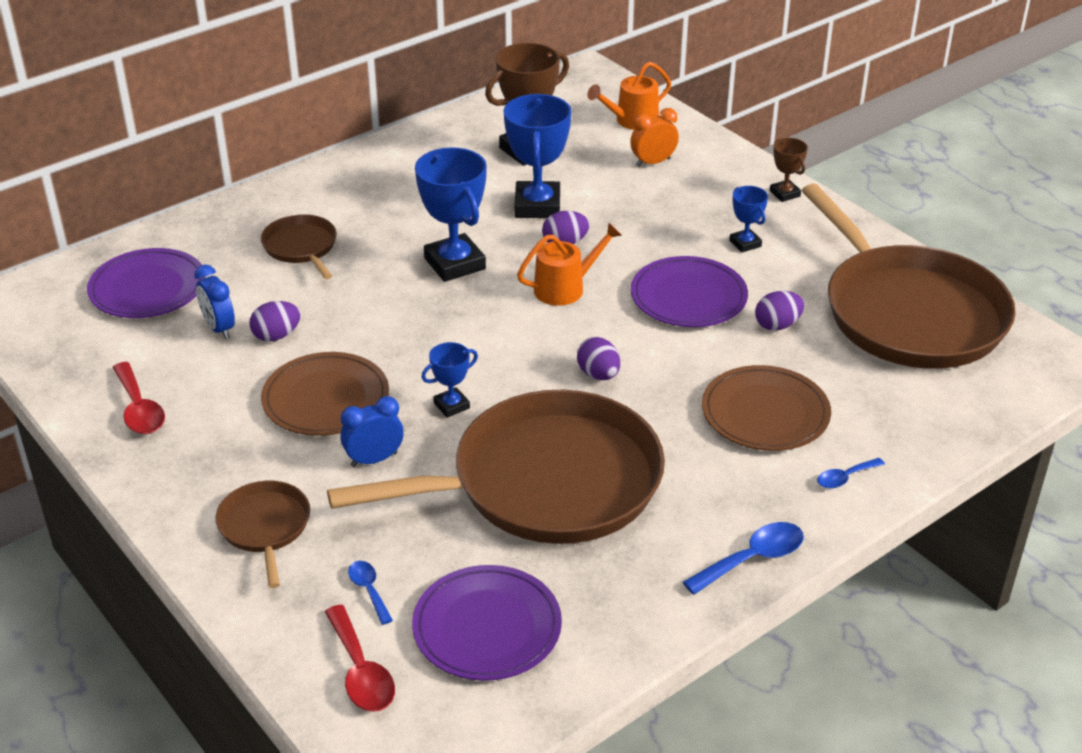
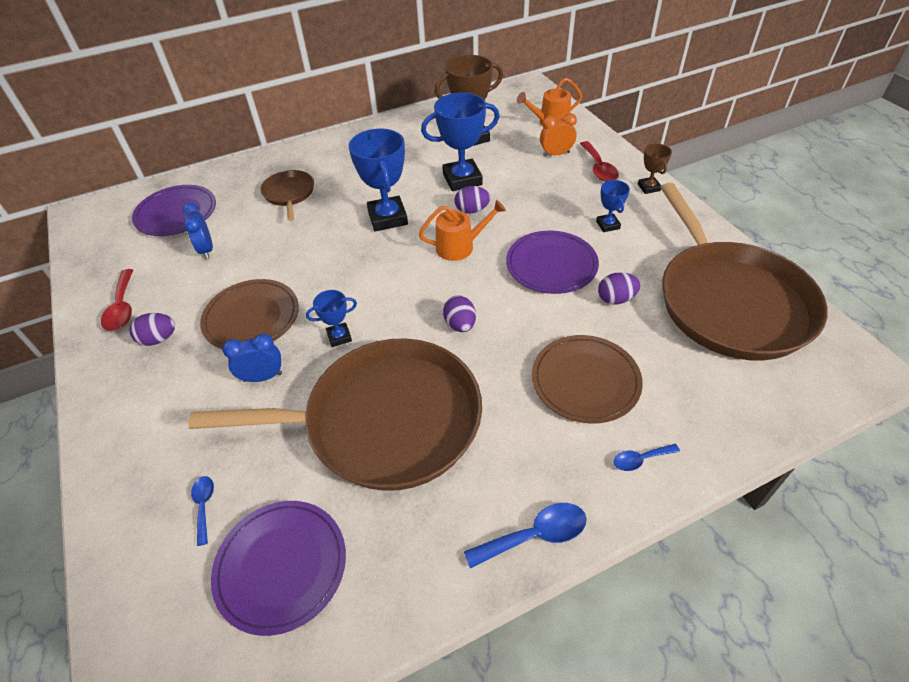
camera: 15 degrees right, 10 degrees up
(265, 527) = (156, 427): brown pan -> none
(276, 336) = (241, 260): purple egg -> purple egg (159, 339)
(361, 671) = (160, 594): red spoon -> red spoon (599, 168)
(537, 206) = (462, 179): blue trophy -> blue trophy turned 60 degrees clockwise

